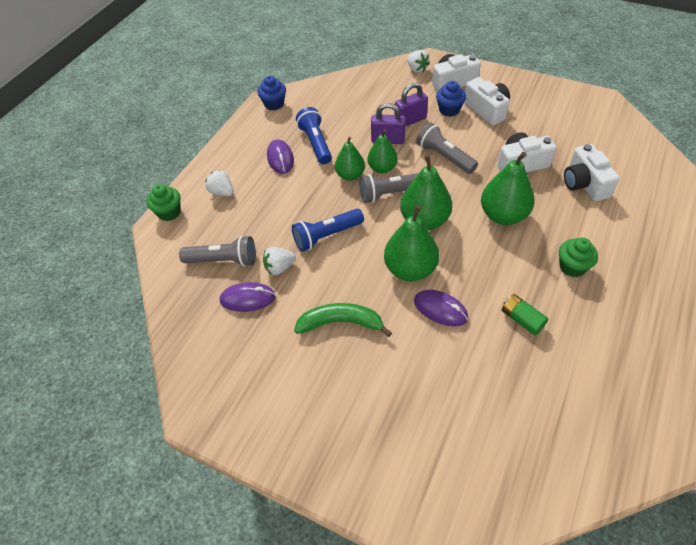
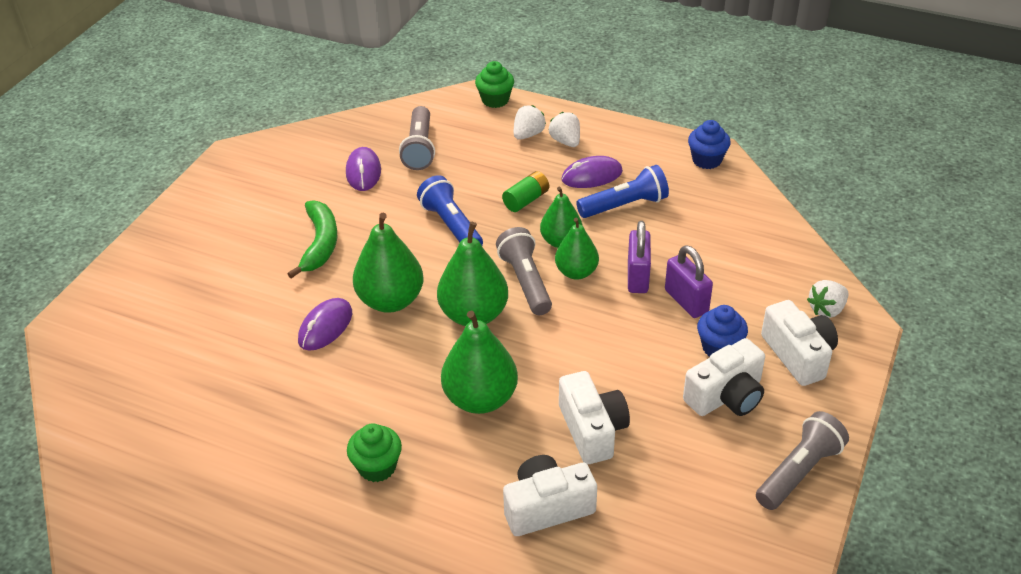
camera: 85 degrees right, 10 degrees down
(279, 267) = (404, 191): white strawberry -> white strawberry (565, 141)
(444, 157) = (604, 339): grey flashlight -> grey flashlight (799, 472)
(522, 319) = (298, 403): green battery -> green battery (526, 200)

